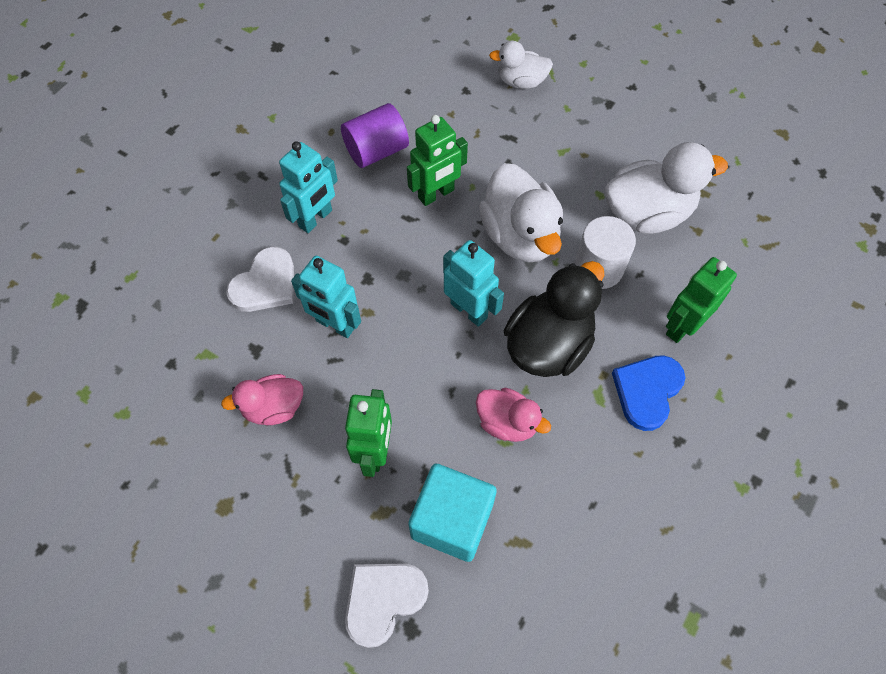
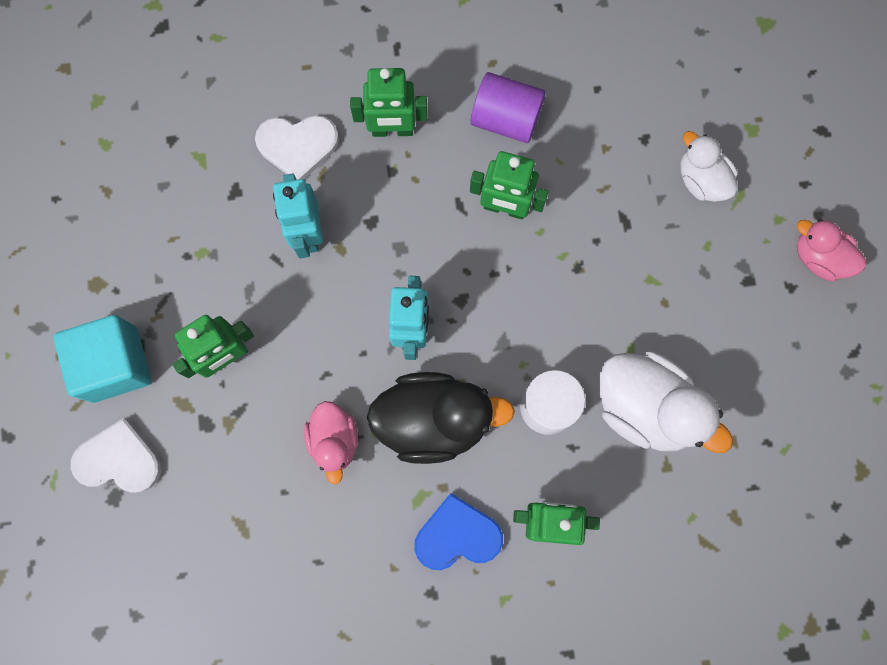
camera: 50 degrees right, 15 degrees up
(273, 408) = (199, 250): pink duck -> pink duck (819, 257)
(316, 219) = (392, 130): turquoise robot -> green robot
(452, 520) = (218, 462): turquoise cube -> turquoise cube (115, 364)
(520, 235) = (523, 313): white duck -> none

